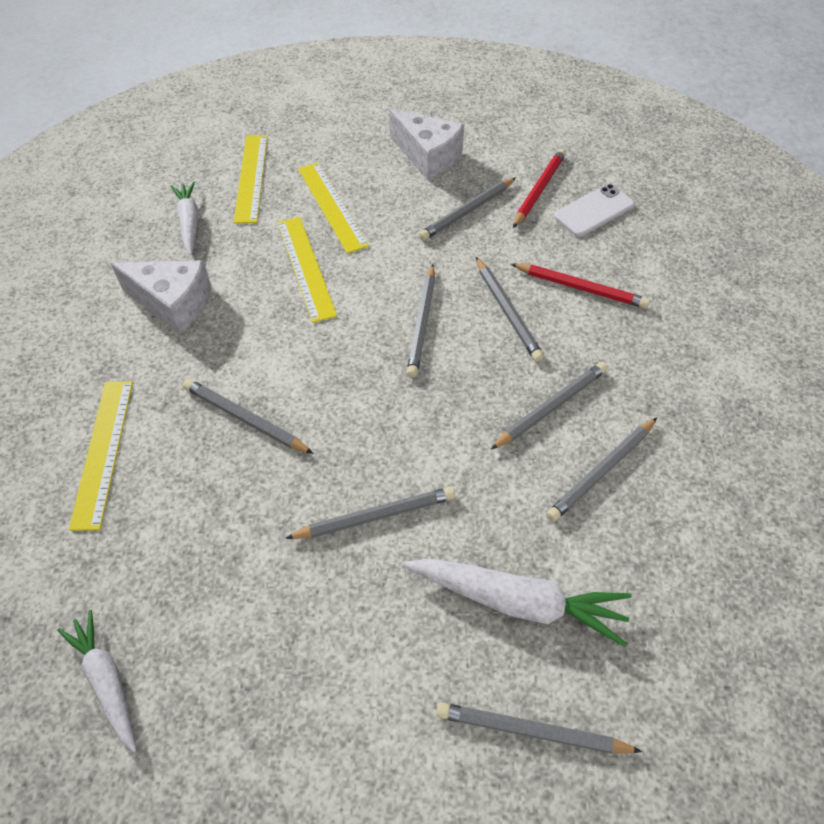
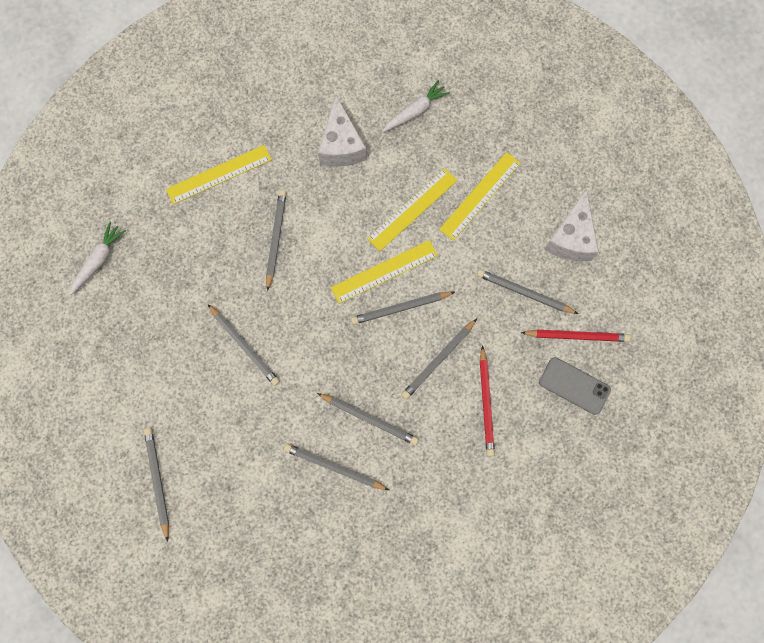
camera: 65 degrees right, 20 degrees up
(251, 178) = (480, 125): yellow ruler -> yellow ruler (384, 271)
(518, 601) = (226, 447): white carrot -> none
(594, 211) = (574, 386): white phone -> grey phone

